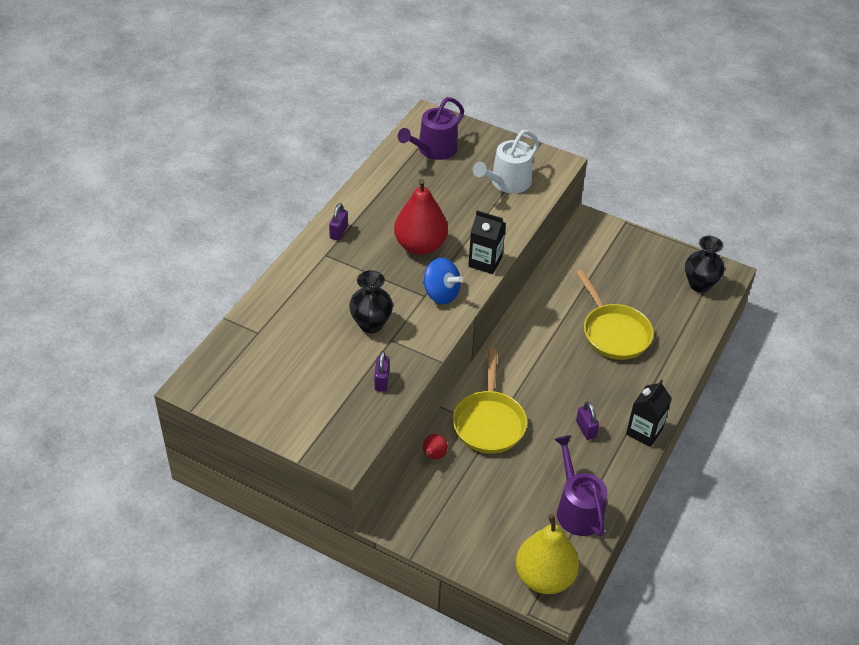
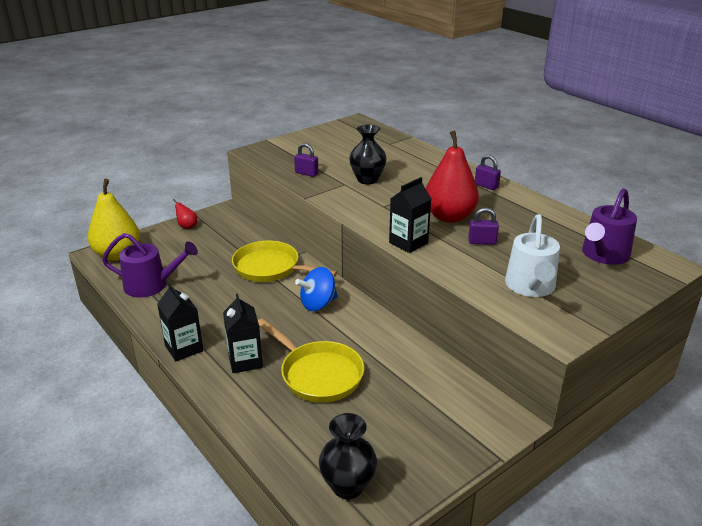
camera: 115 degrees right, 15 degrees down
(433, 456) = (262, 237): red pear -> red pear (187, 226)
(434, 149) = (603, 255): purple watering can -> purple watering can turned 120 degrees counterclockwise
(441, 294) = (380, 213): blue spinning top -> blue spinning top (318, 304)
(507, 182) = (530, 286): white watering can -> white watering can turned 150 degrees counterclockwise
(586, 429) = (218, 315): purple padlock -> purple padlock (482, 242)
(613, 332) = (317, 374): yellow pan -> yellow pan turned 135 degrees counterclockwise
(630, 383) = (245, 361): none -> black carton

